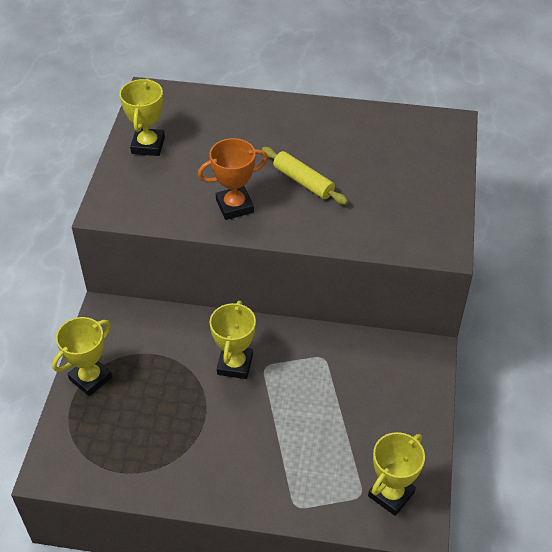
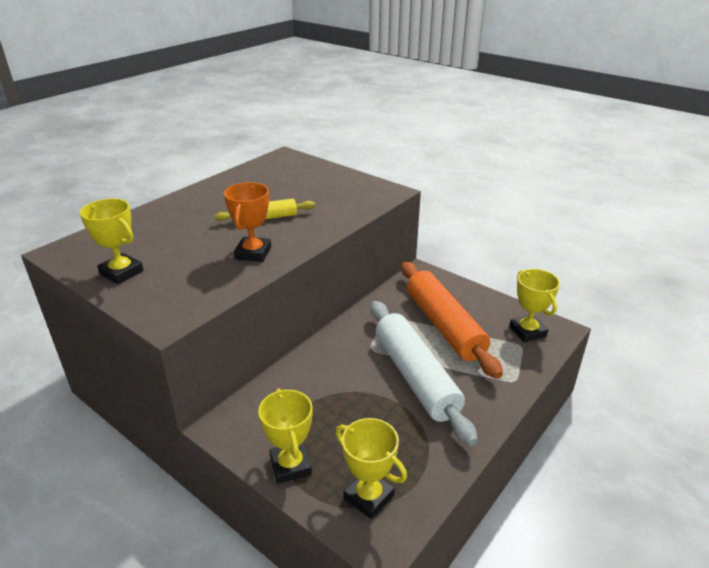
camera: 60 degrees left, 15 degrees down
(235, 364) = (355, 364): yellow trophy -> yellow trophy (368, 497)
(248, 419) = (415, 377): none -> white rolling pin
(345, 412) = (444, 325): none -> orange rolling pin

